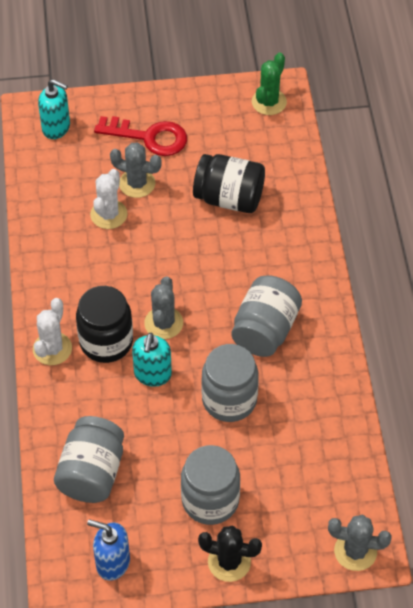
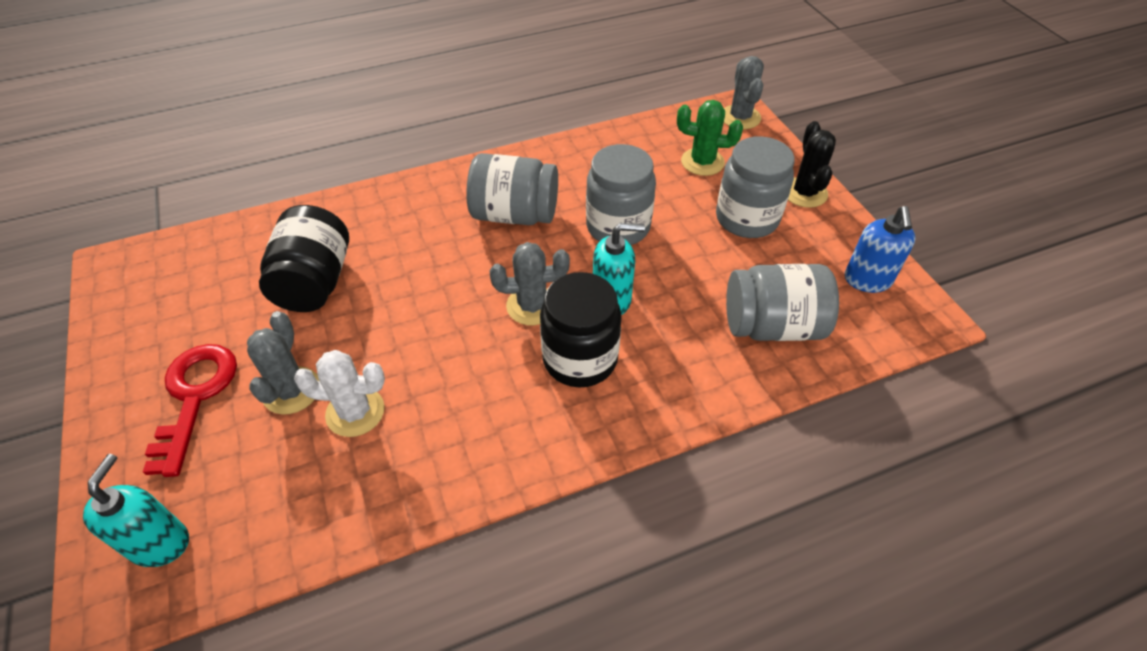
camera: 105 degrees left, 5 degrees down
(52, 349) = (613, 419): white cactus -> none
(269, 102) = (137, 273): green cactus -> green cactus (702, 162)

